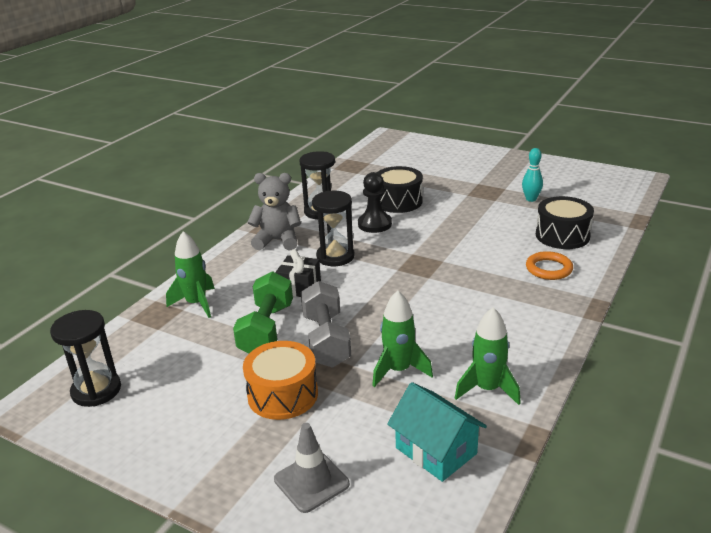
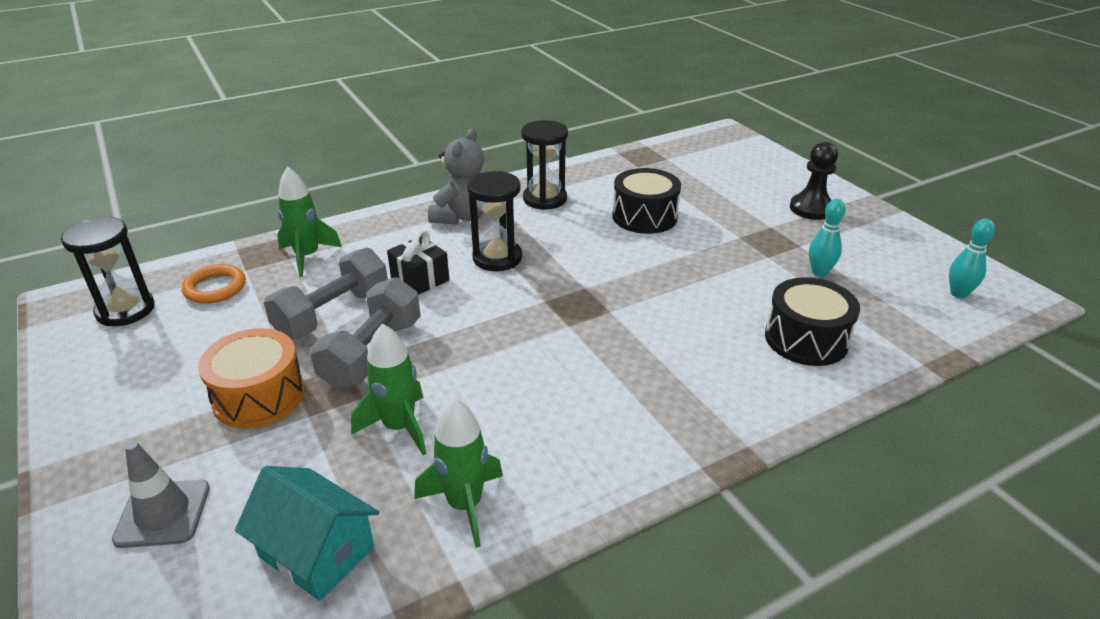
camera: 30 degrees right, 5 degrees up
(266, 329) = (333, 314): green dumbbell -> grey dumbbell
(277, 240) = (462, 217): grey teddy bear -> grey teddy bear turned 75 degrees clockwise
(374, 224) = (585, 235): black pawn -> black pawn (811, 209)
(436, 451) = (317, 552): turquoise house -> turquoise house turned 45 degrees counterclockwise
(548, 269) = (732, 378): orange ring -> orange ring (215, 288)
(608, 186) = (958, 294): none -> turquoise bowling pin

